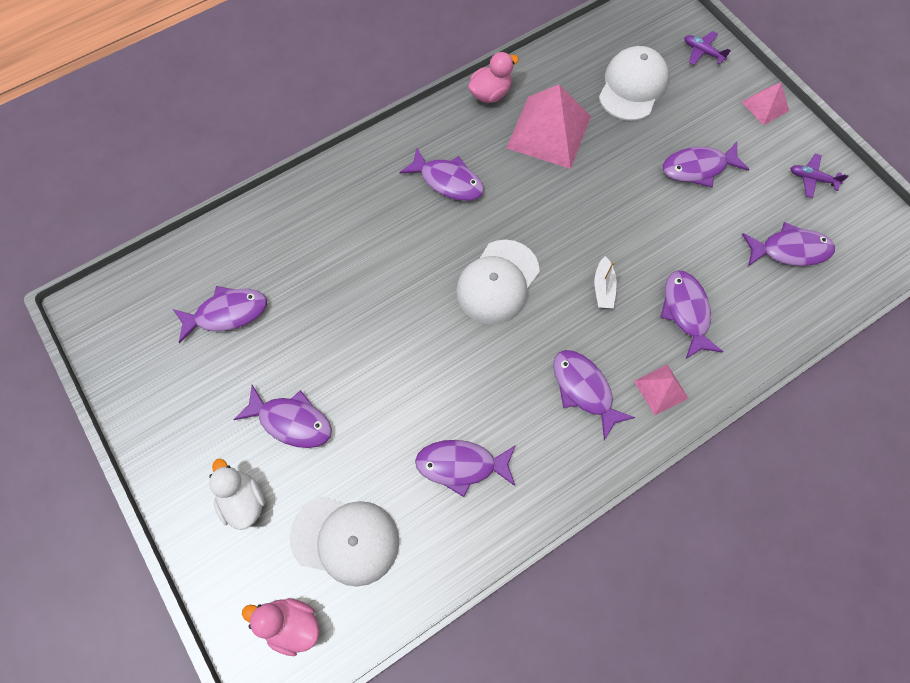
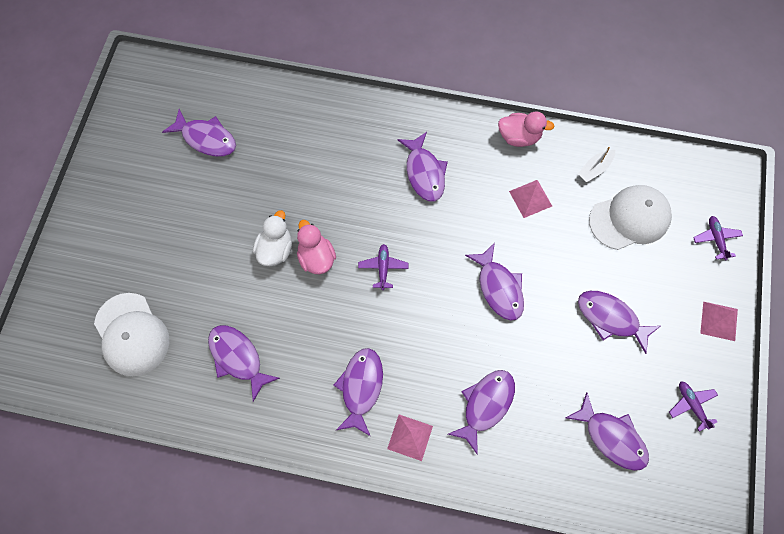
camera: 45 degrees right, 0 degrees up
(243, 500) = (104, 257): white duck -> white duck (275, 249)
(291, 421) = (174, 237): purple fish -> purple fish (499, 288)
(292, 623) = (58, 351): pink duck -> pink duck (316, 258)
(497, 282) = (383, 268): white cap -> purple plane
(548, 132) = (530, 198): pink pyramid -> pink pyramid, size x0.51
(603, 288) = (447, 336): white boat -> white boat (595, 169)

